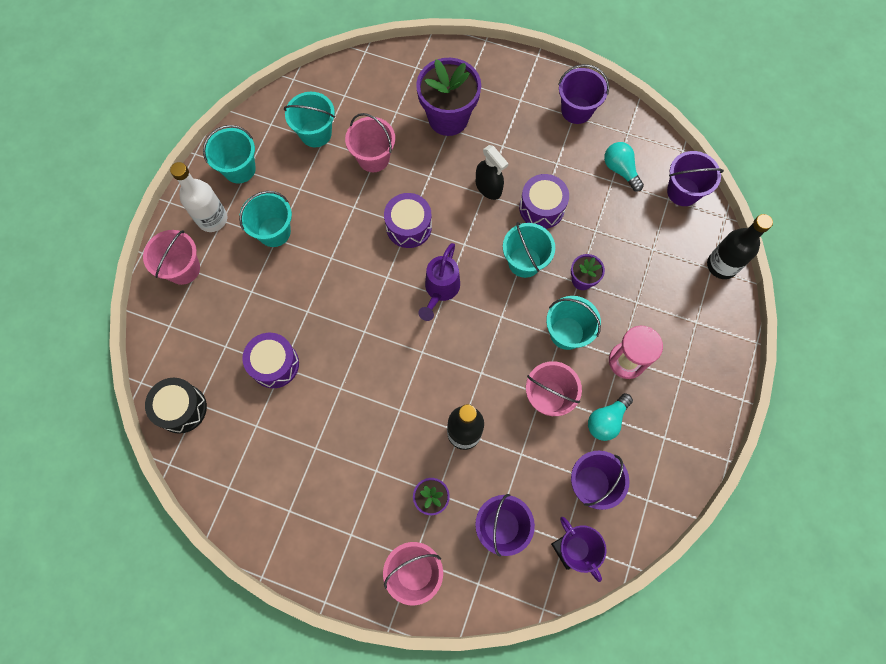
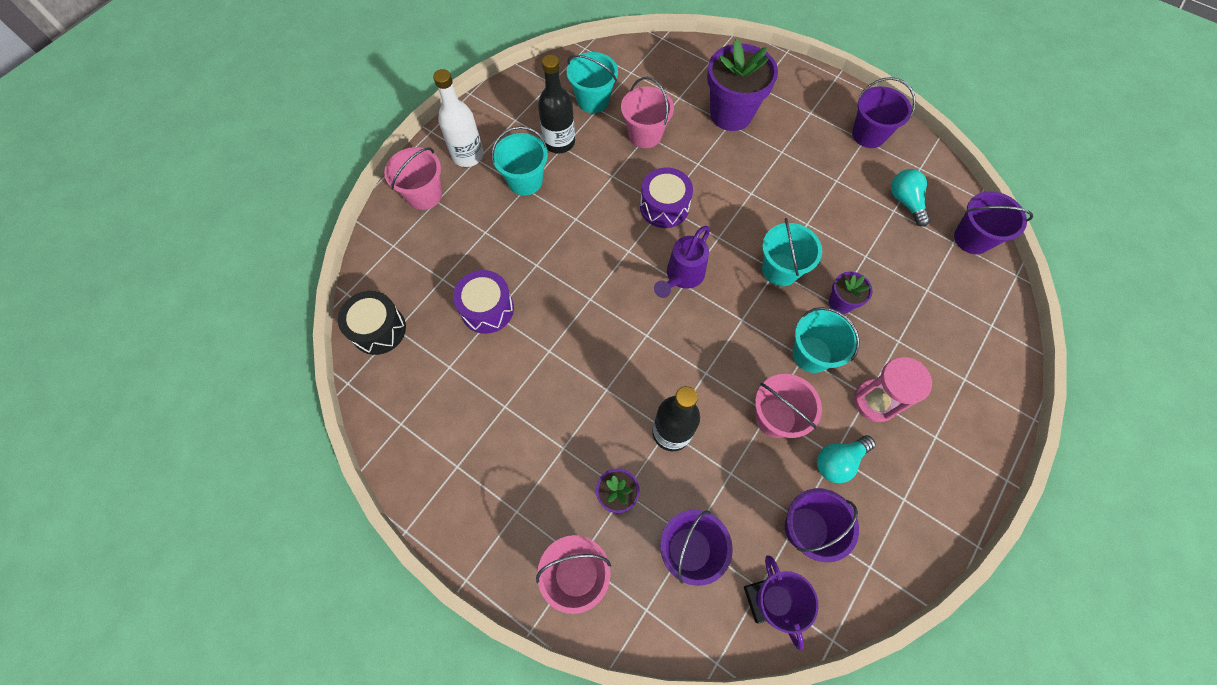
camera: 15 degrees right, 5 degrees down
(239, 169) = (508, 116): turquoise bucket -> none
(488, 188) = (758, 188): black spray bottle -> none
(541, 208) = (811, 220): purple drum -> none
(721, 265) = (1005, 325): black bottle -> black bottle (559, 142)

